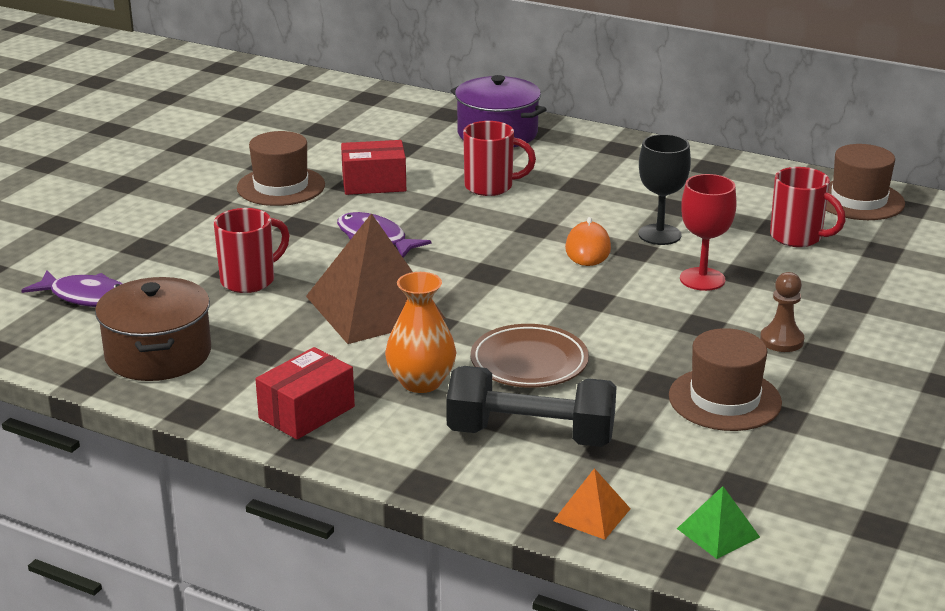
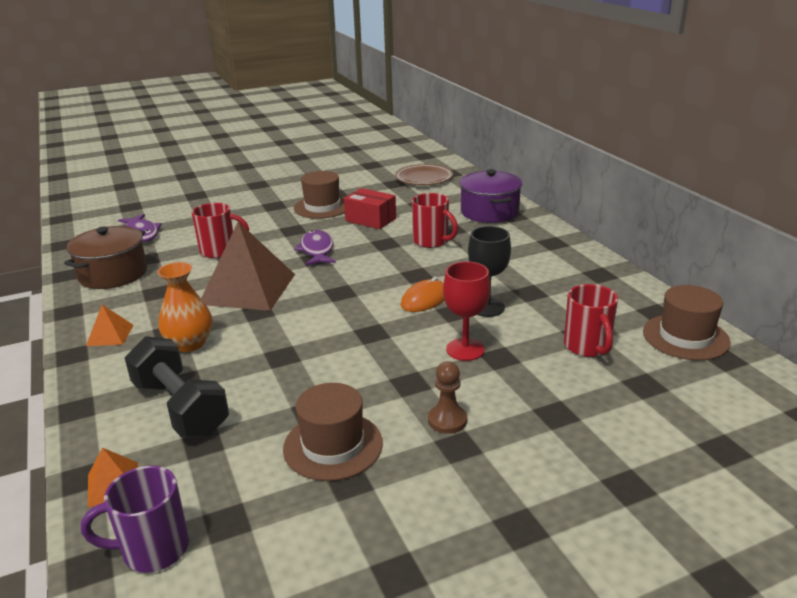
camera: 40 degrees right, 0 degrees up
(306, 412) = (110, 335): red box -> orange pyramid
(529, 362) = (264, 359): brown plate -> brown plate (424, 178)
(718, 532) = (153, 549): green pyramid -> purple mug

